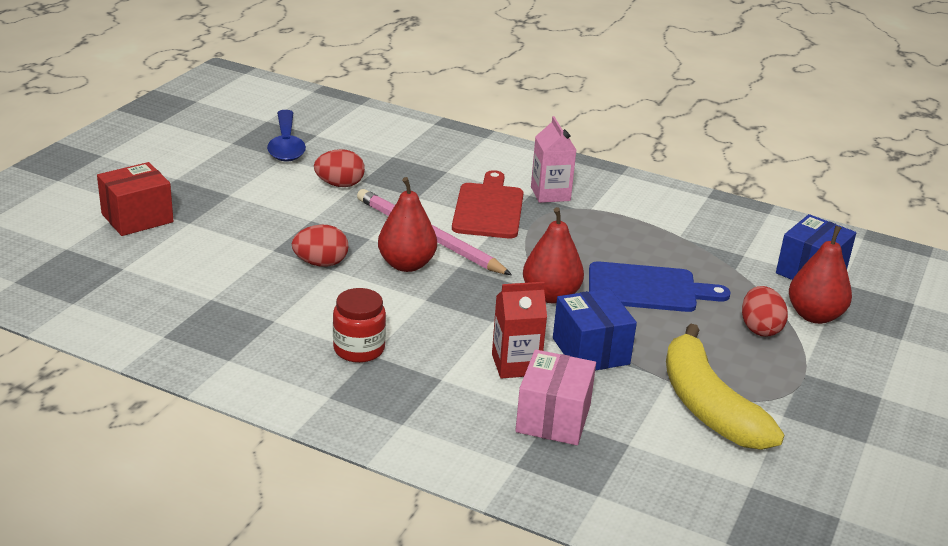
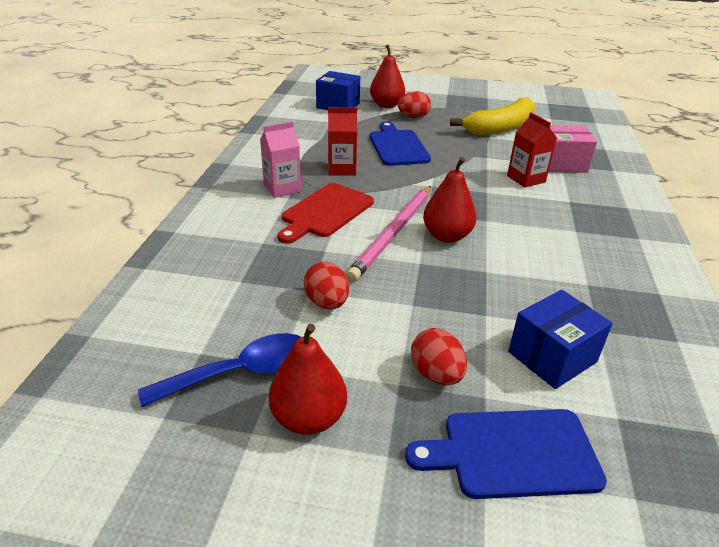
camera: 105 degrees left, 5 degrees up
(137, 218) = (513, 453): red box -> blue cutting board
(321, 263) = (483, 280): red egg -> red egg (436, 374)
(359, 349) = (576, 236): red jar -> none
(488, 208) = (325, 212): red cutting board -> red cutting board turned 45 degrees counterclockwise
(550, 296) = (436, 175): red pear -> red pear (308, 418)
(587, 235) = (342, 169): none -> red carton
(590, 351) = (485, 158): blue box -> blue box (552, 357)

